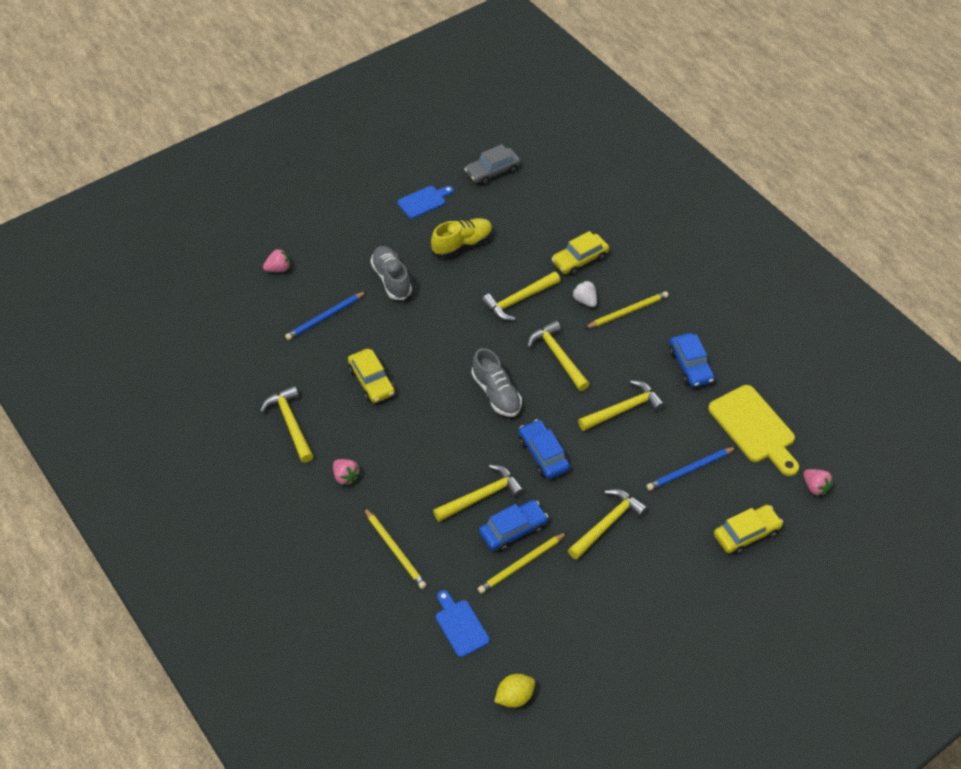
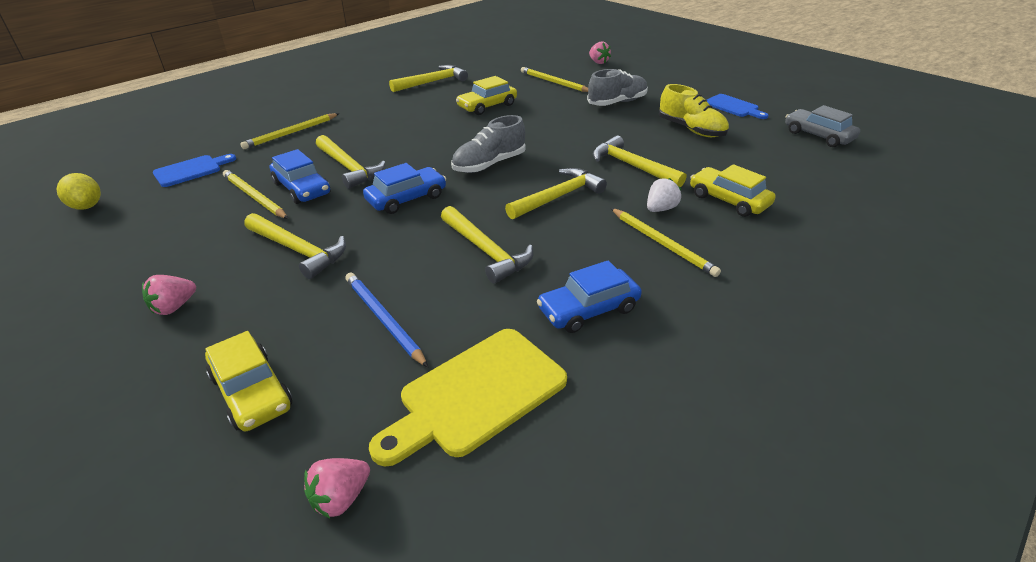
camera: 80 degrees right, 15 degrees down
(325, 317) = (554, 82): blue pencil -> yellow pencil
(345, 477) = (376, 106): pink strawberry -> pink strawberry (174, 307)

